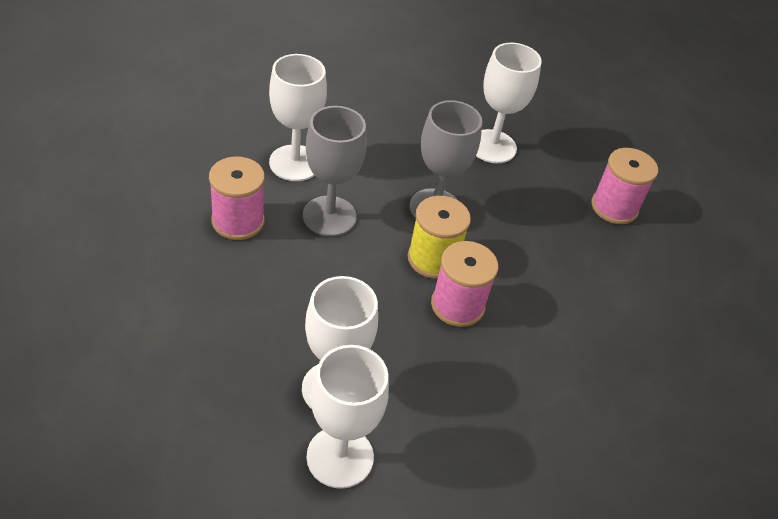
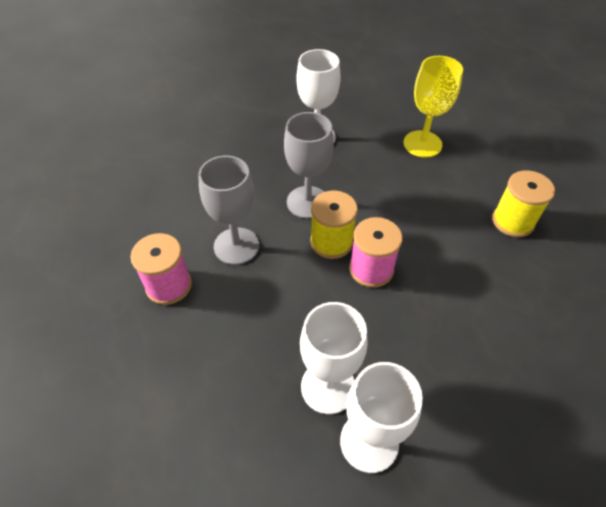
camera: 20 degrees left, 5 degrees up
(295, 163) = (184, 216): white goblet -> none
(614, 207) = (422, 144): pink spool -> yellow goblet
(661, 336) = (512, 221): none -> yellow spool

